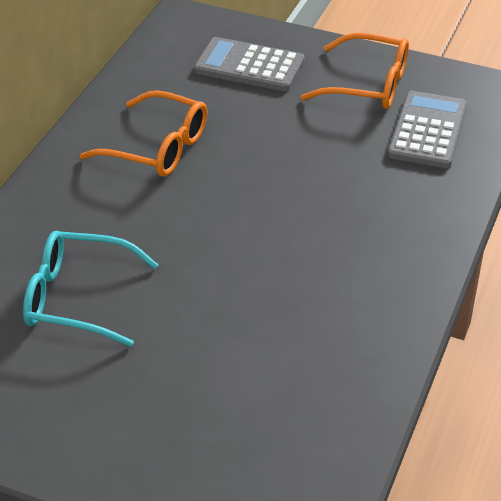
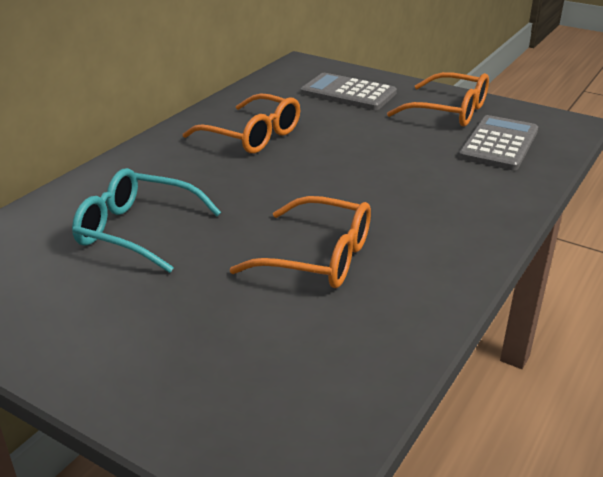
camera: 10 degrees right, 10 degrees down
(270, 308) = (318, 257): none -> orange glasses

